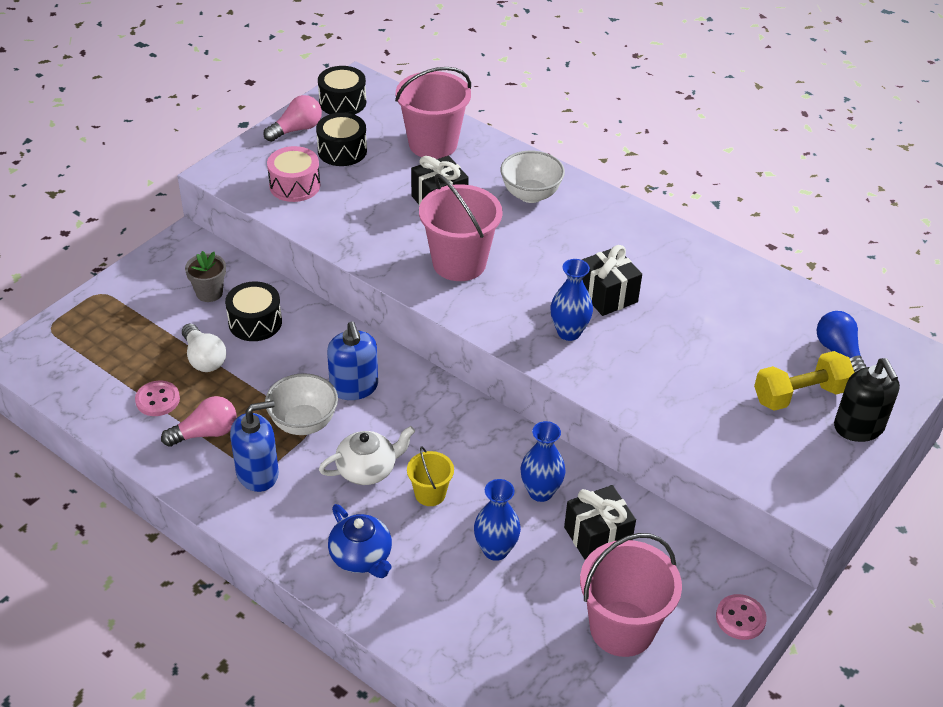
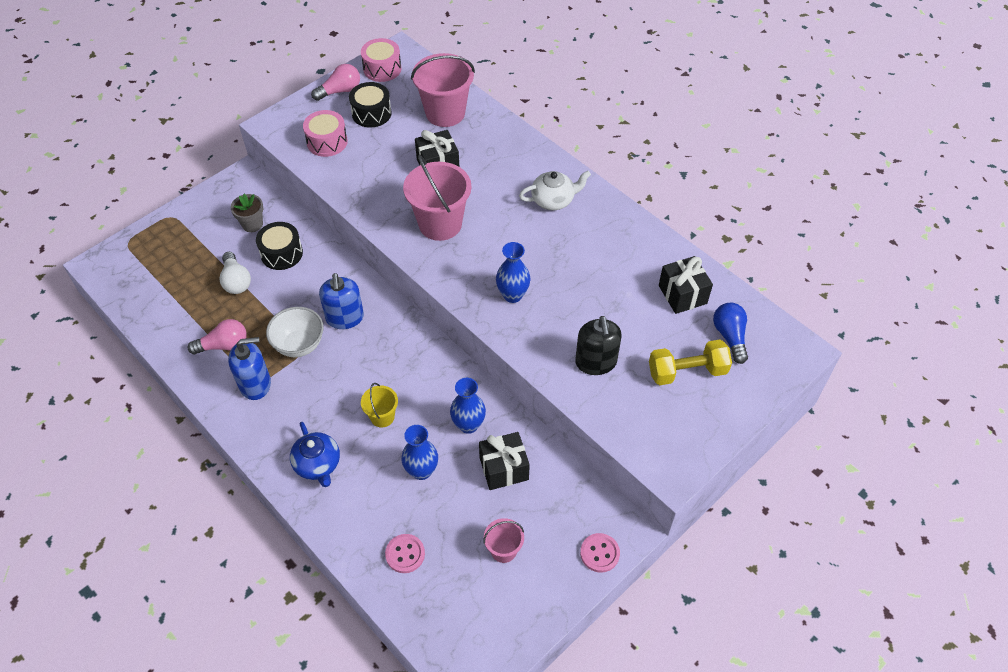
camera: 10 degrees right, 10 degrees up
(157, 400) = (194, 313): pink button -> pink button (405, 554)
(342, 102) = (382, 69): black drum -> pink drum
(367, 469) = (339, 390): white teapot -> white teapot (553, 200)
(530, 195) = (513, 166): white bowl -> none
(607, 295) = (552, 264): black gift -> black gift (682, 294)
(622, 628) = (503, 550): pink bucket -> pink bucket, size x0.52
(858, 427) = (728, 406): black soap dispenser -> black soap dispenser (596, 362)

